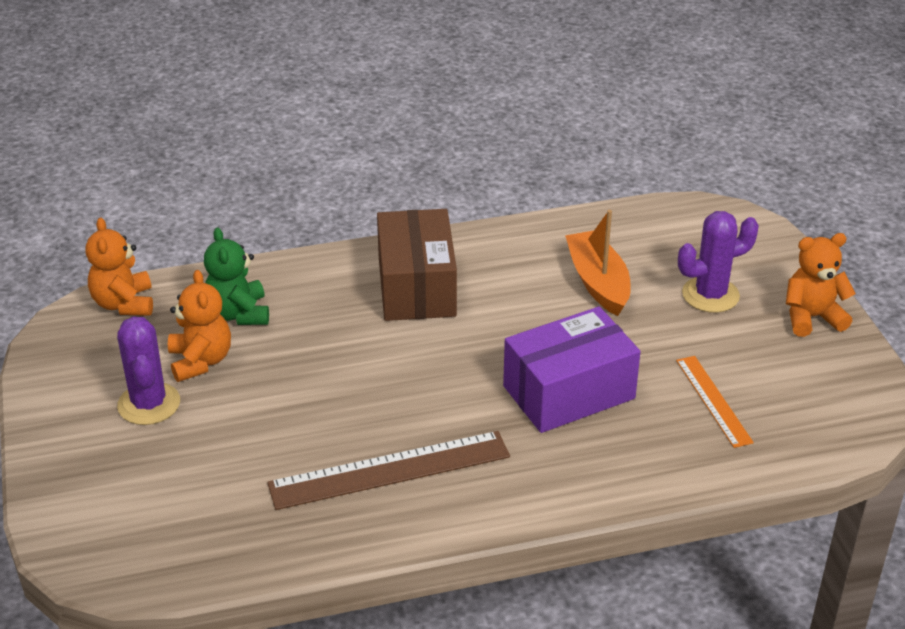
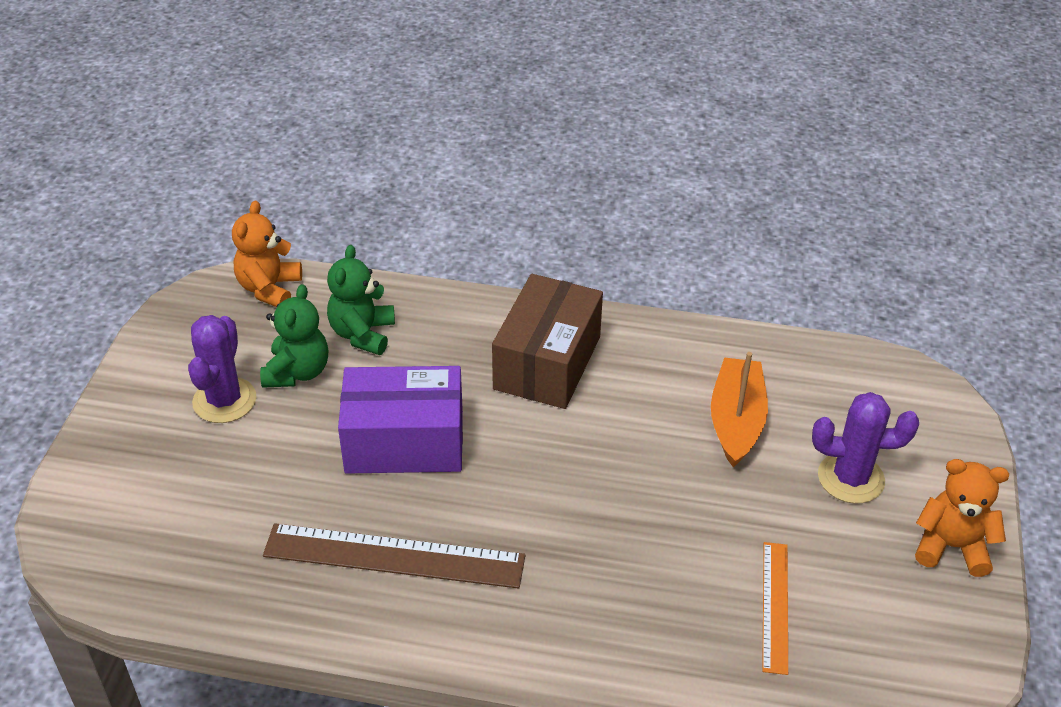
camera: 25 degrees right, 5 degrees up
(200, 361) = (297, 372): orange teddy bear -> green teddy bear
(568, 392) = (625, 537): purple box -> purple box (404, 442)

